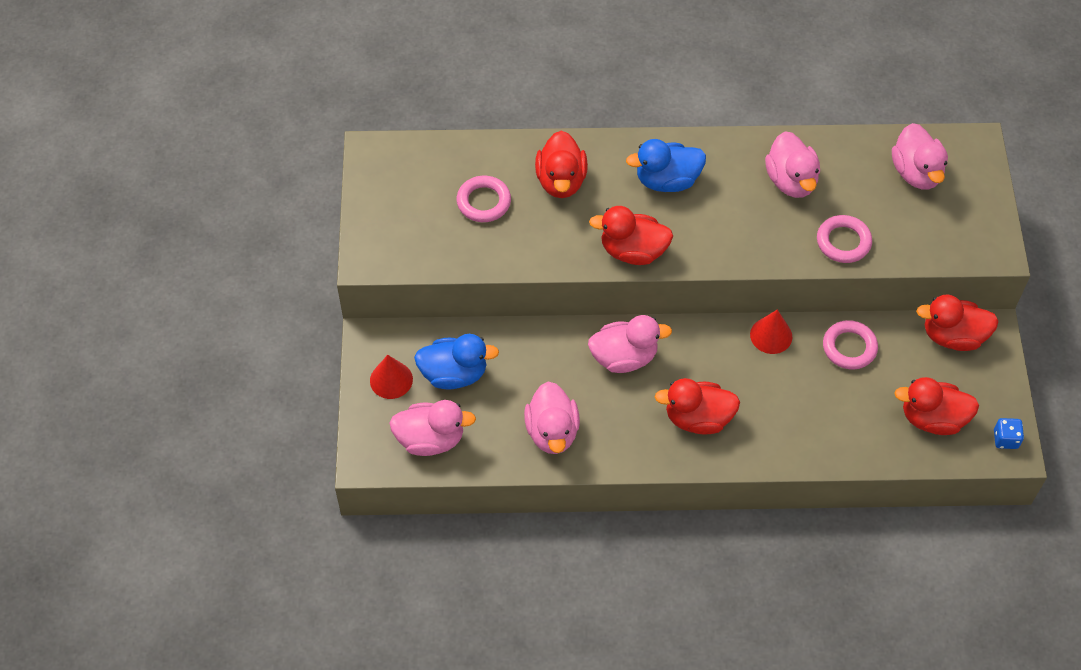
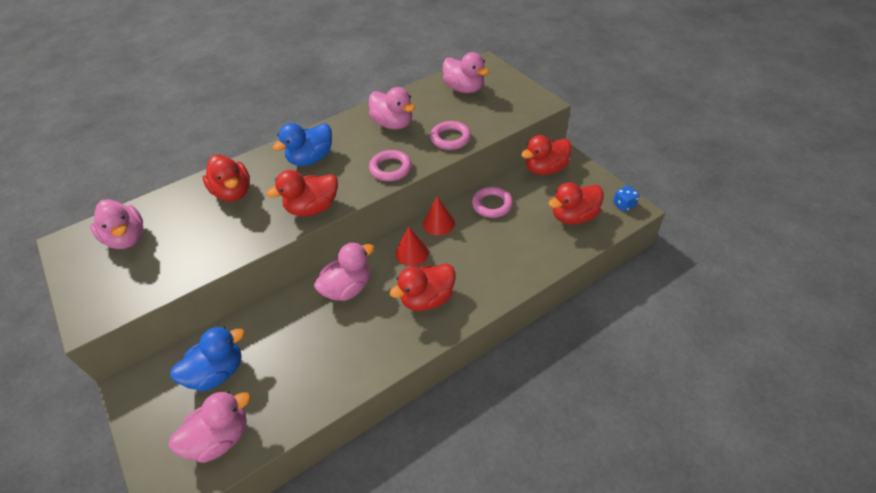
camera: 30 degrees left, 10 degrees down
(391, 380) = (161, 408): red cone -> red cone (412, 253)
(483, 202) = (177, 232): pink ring -> pink ring (390, 168)
(552, 432) = (323, 371): pink duck -> pink duck (127, 238)

